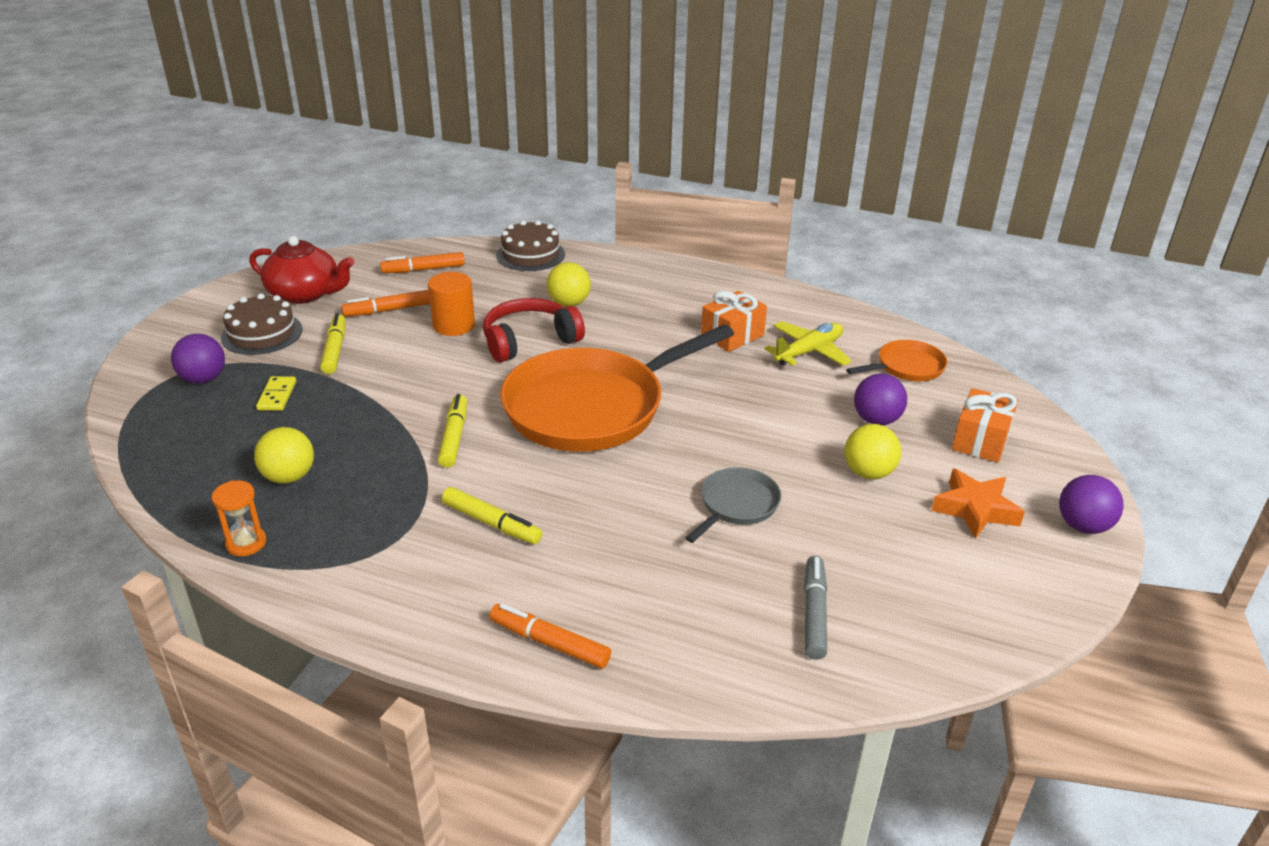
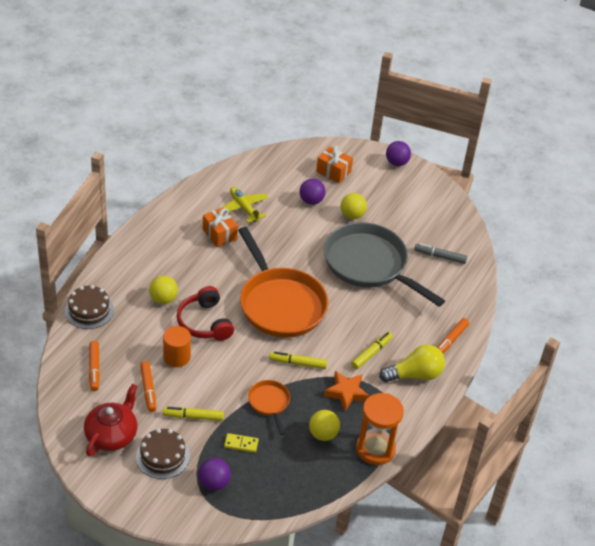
camera: 85 degrees left, 10 degrees up
(246, 543) = (375, 449): orange hourglass -> orange hourglass, size x1.97
(440, 589) = (415, 375): none -> yellow light bulb
(736, 505) = (369, 265): grey pan -> grey pan, size x2.22
(906, 367) = (267, 176): orange pan -> orange pan (269, 403)
(975, 509) = (382, 190): orange star -> orange star (346, 393)

